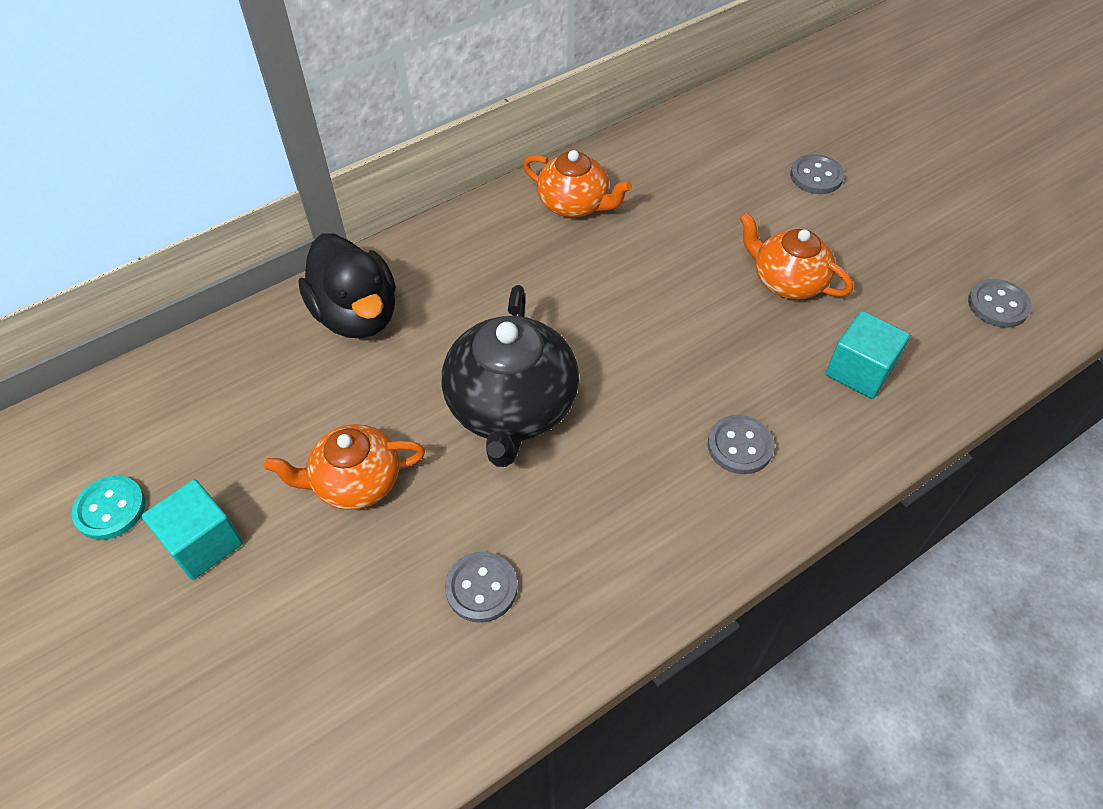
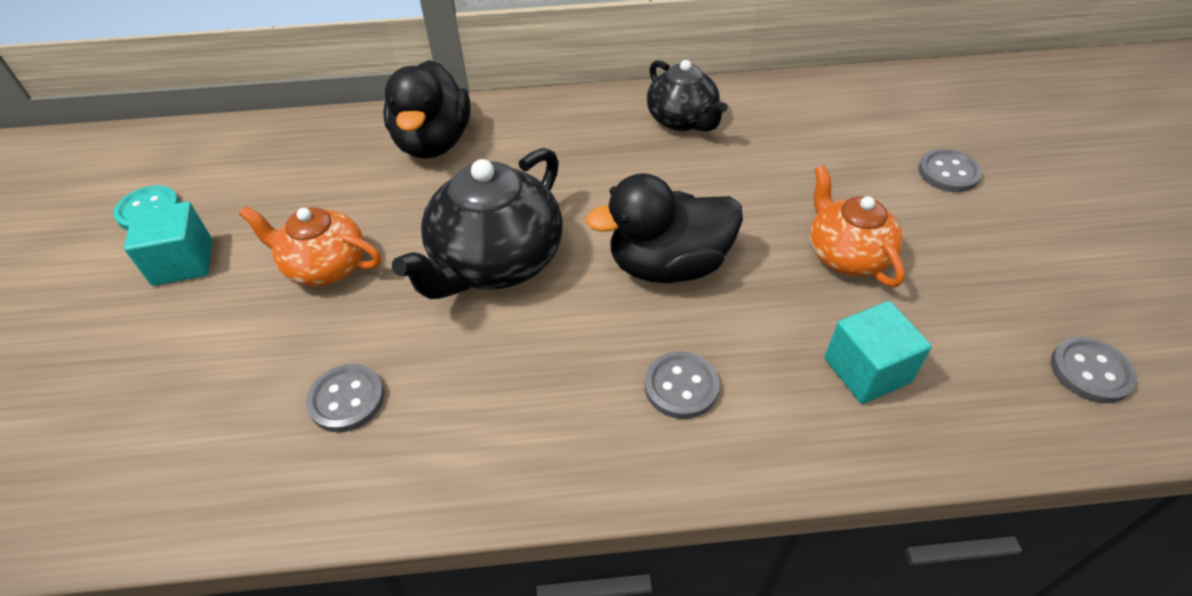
camera: 30 degrees right, 5 degrees down
(574, 204) = (682, 120): orange teapot -> black teapot
(659, 348) = (668, 265): none -> black duck

